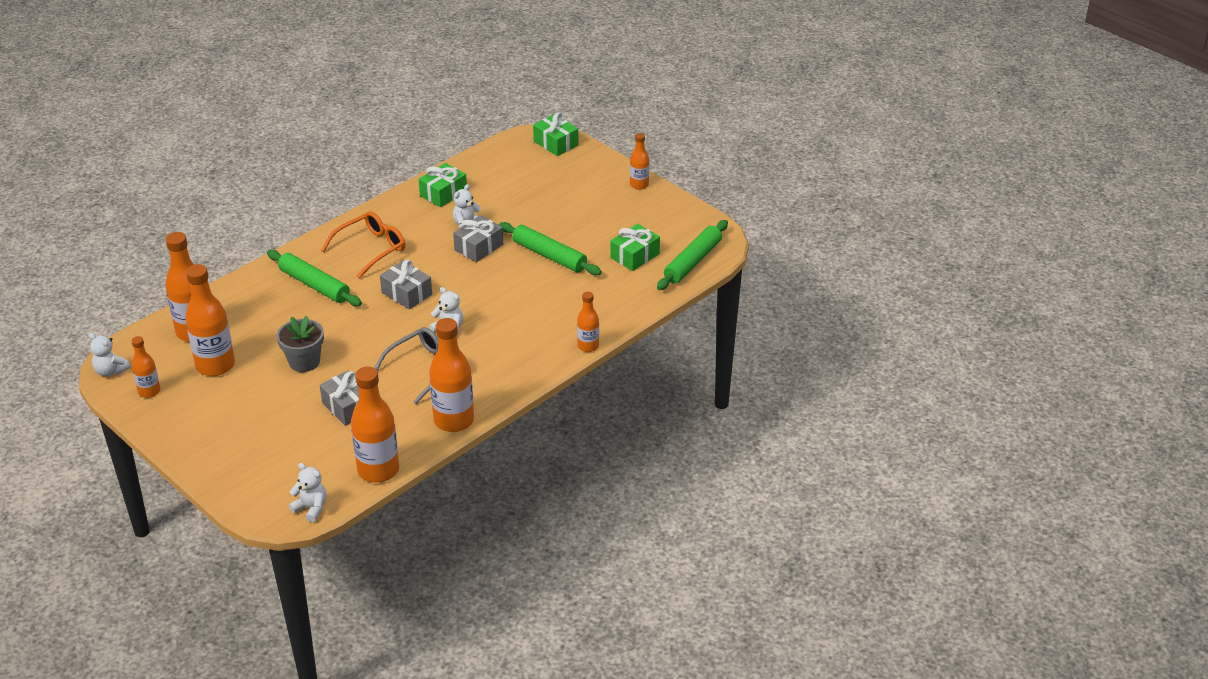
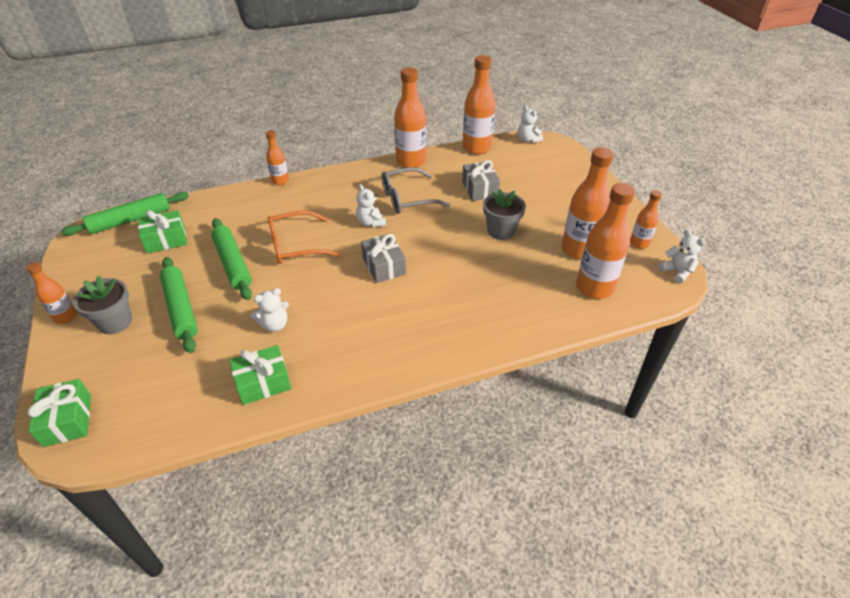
camera: 155 degrees left, 5 degrees up
(314, 285) = (465, 303): green rolling pin -> green rolling pin (181, 308)
(370, 249) = (389, 328): orange glasses -> orange glasses (296, 245)
(479, 247) = (285, 294): grey gift -> none
(596, 193) = (115, 322): none -> grey flower pot

